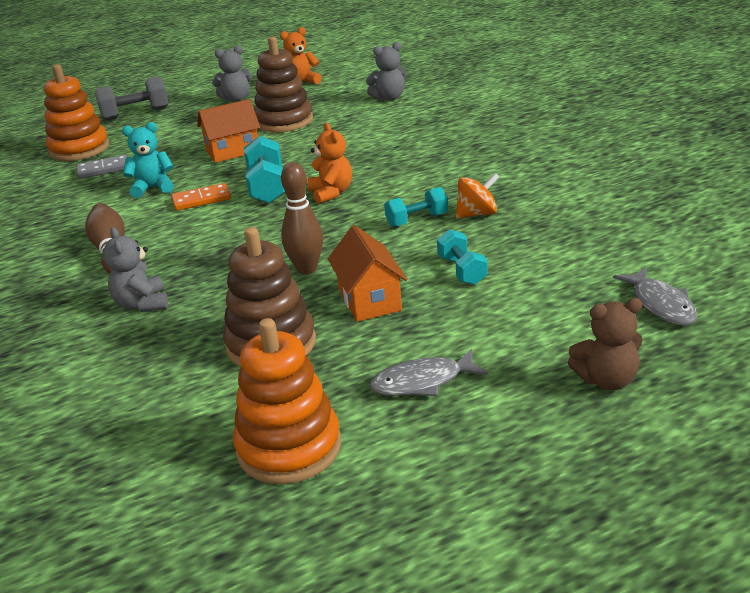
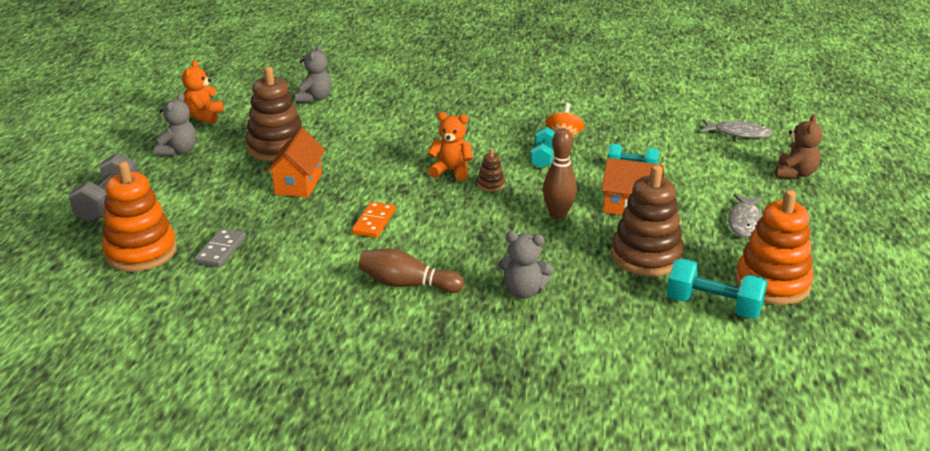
camera: 60 degrees left, 0 degrees up
(153, 188) = (310, 237): turquoise teddy bear -> none
(267, 187) = (398, 190): turquoise dumbbell -> turquoise dumbbell (713, 306)
(327, 218) = (490, 184): none -> brown stacking toy

